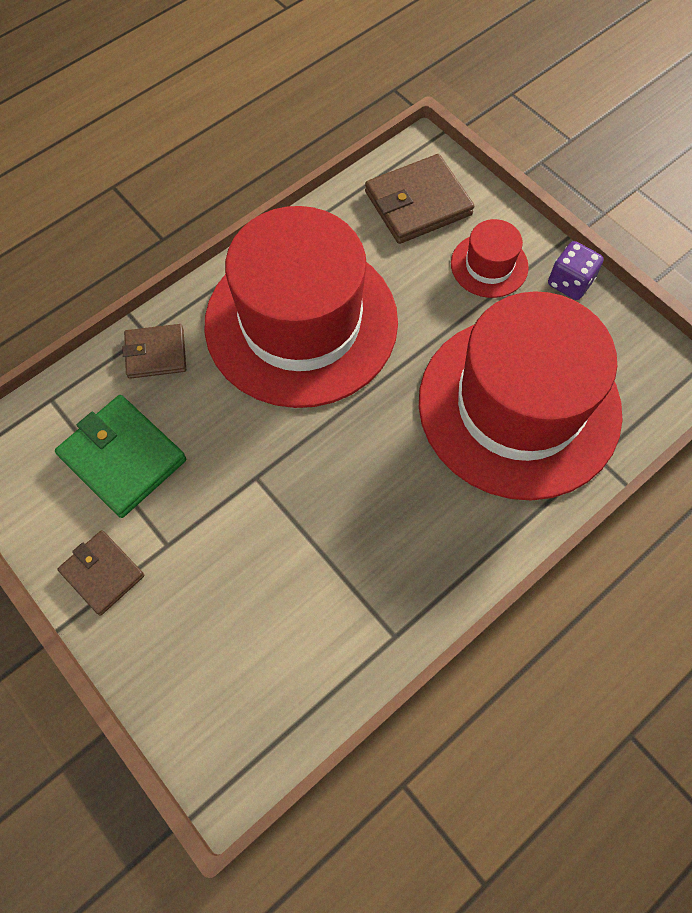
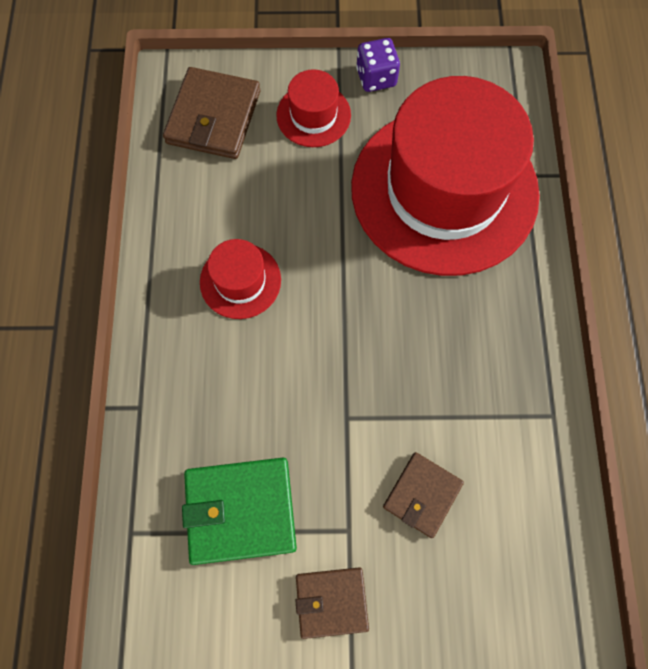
camera: 50 degrees left, 5 degrees up
(156, 353) = (166, 413): brown wallet -> brown wallet (422, 495)
(301, 322) = (240, 281): red hat -> red hat, size x0.42

